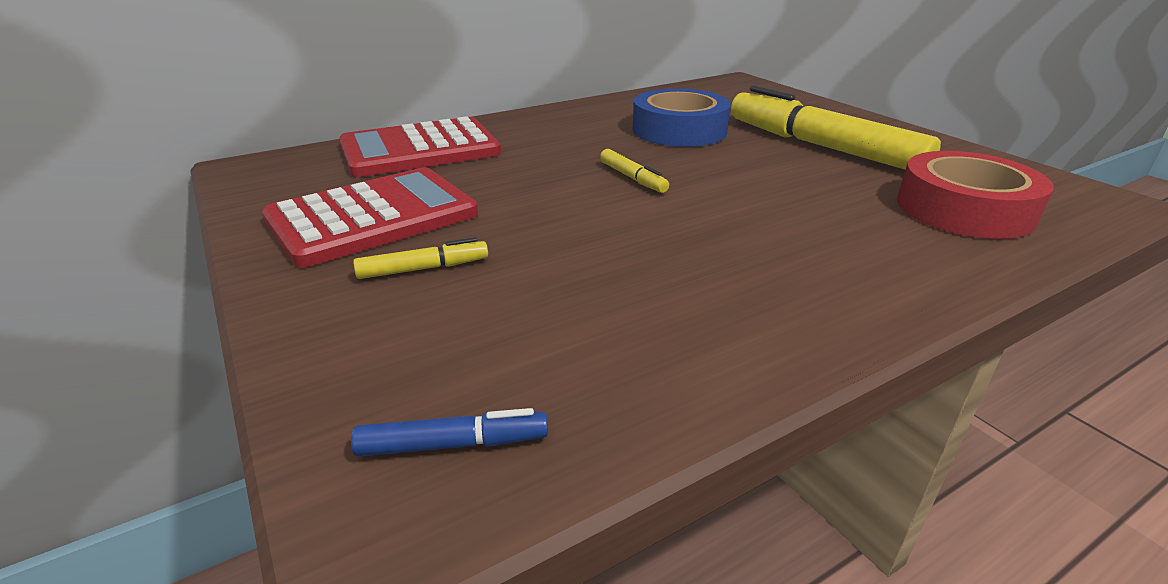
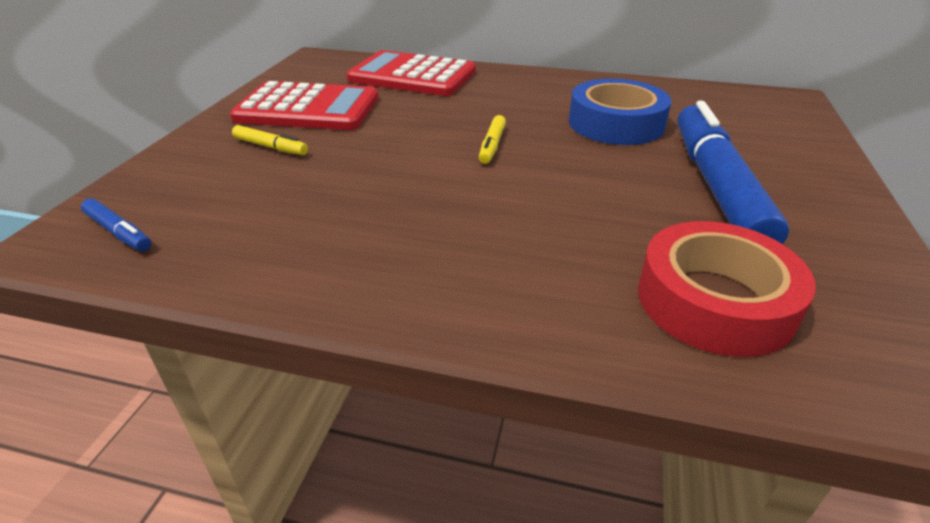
camera: 45 degrees right, 5 degrees up
(821, 146) = (716, 186): yellow marker -> blue marker

